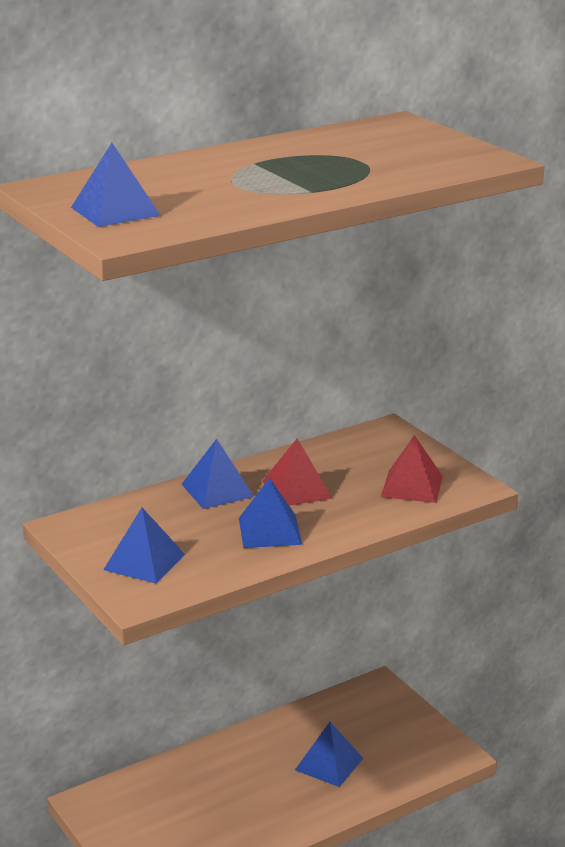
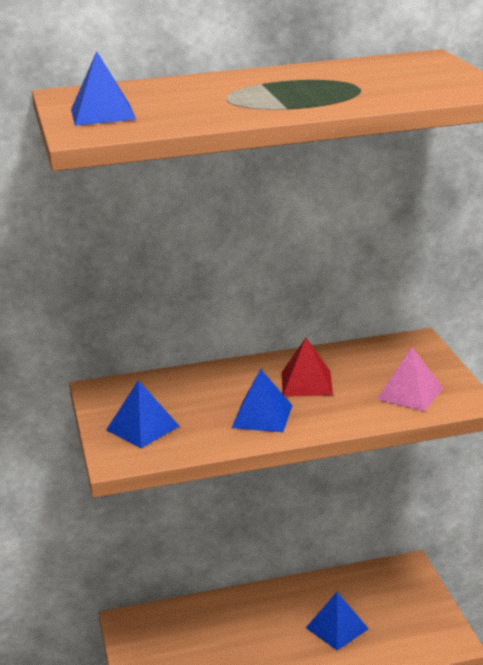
camera: 20 degrees right, 0 degrees up
(217, 490) = (239, 375): blue pyramid -> none
(412, 486) = (410, 393): red pyramid -> pink pyramid

